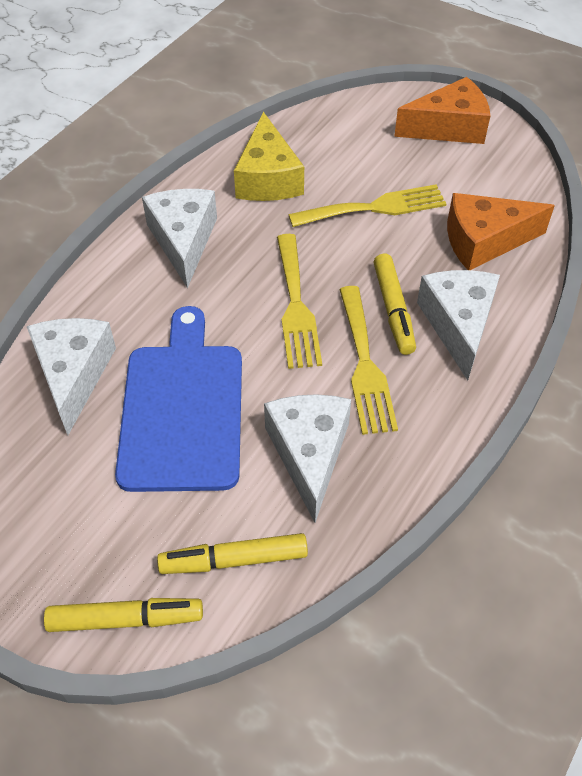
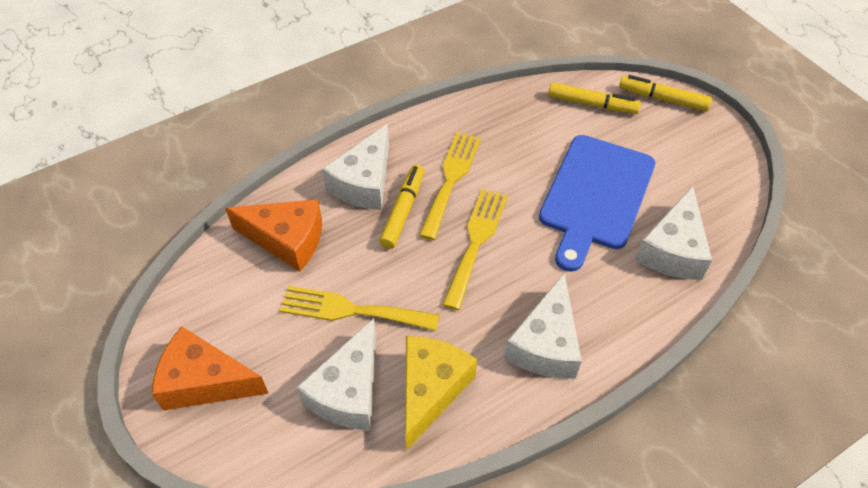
camera: 155 degrees left, 0 degrees up
(309, 454) = (521, 140): white cheese -> white cheese (348, 391)

